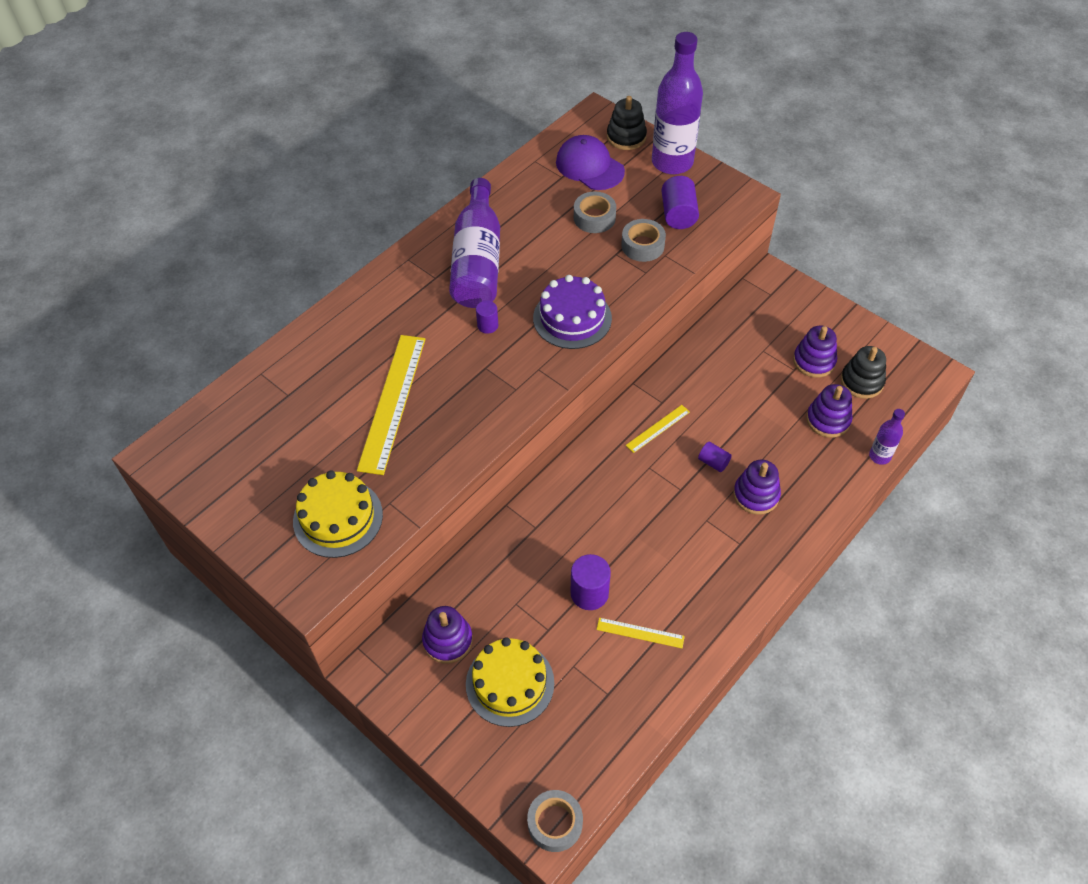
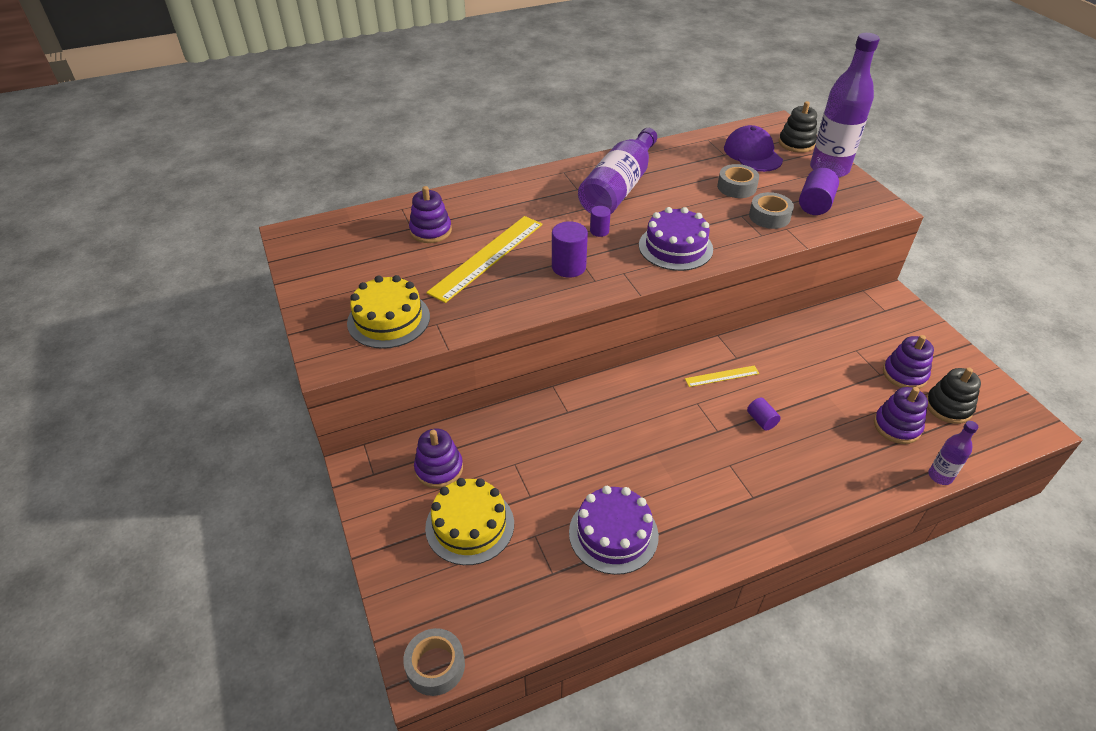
camera: 25 degrees right, 10 degrees down
(589, 593) = (585, 481): purple cylinder -> purple cylinder (568, 267)
(640, 633) = (613, 534): yellow ruler -> purple cake
(756, 495) = (790, 462): purple stacking toy -> purple stacking toy (431, 231)

